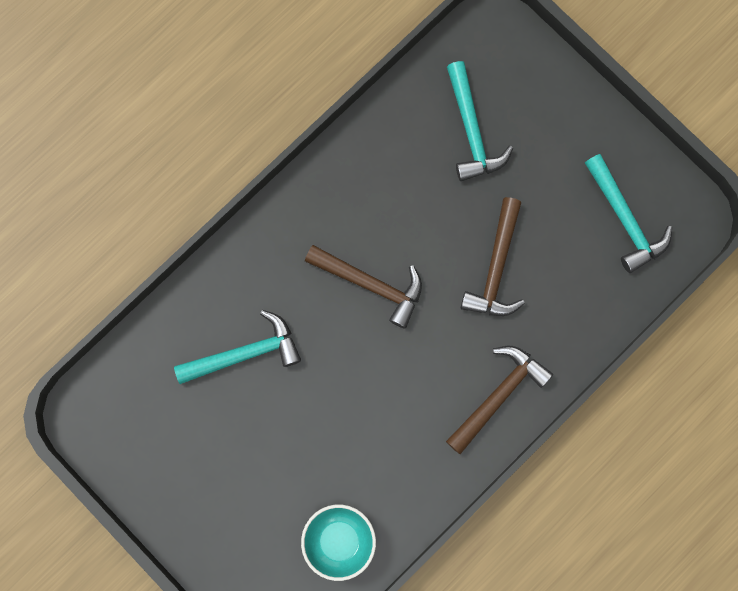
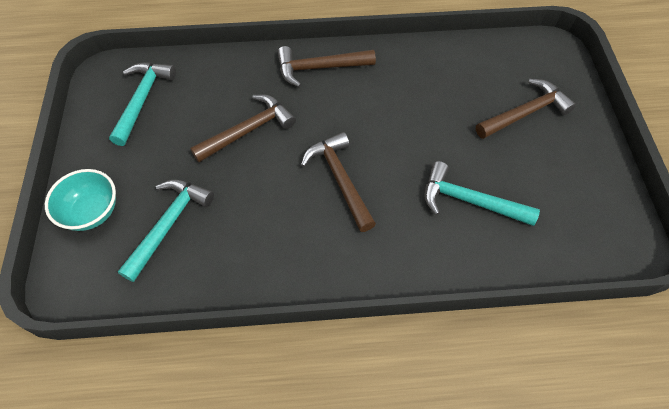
camera: 140 degrees left, 20 degrees down
(258, 502) = (525, 113): none -> brown hammer
(339, 540) = (485, 64): turquoise bowl -> turquoise bowl (92, 212)

